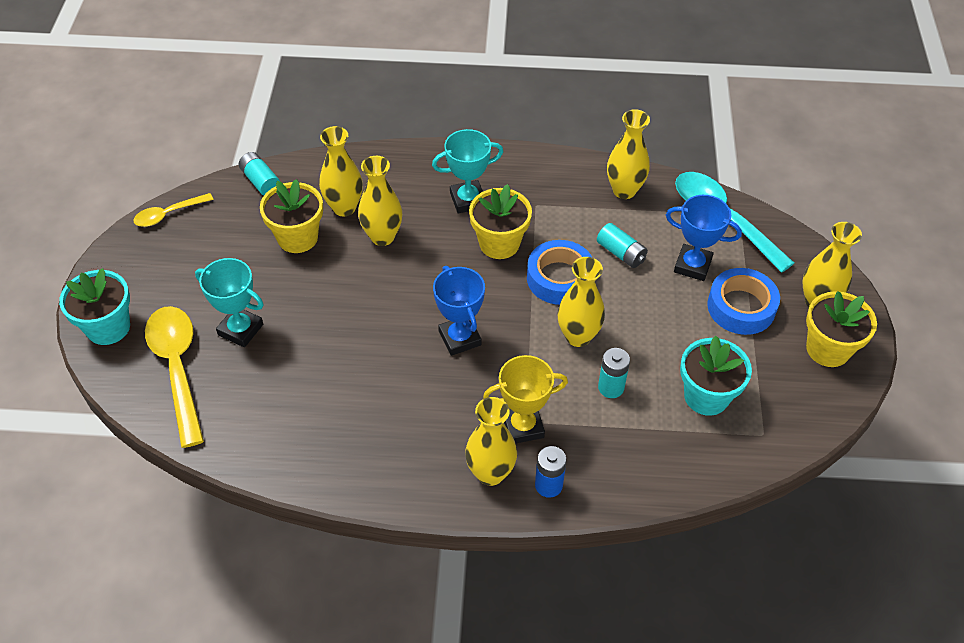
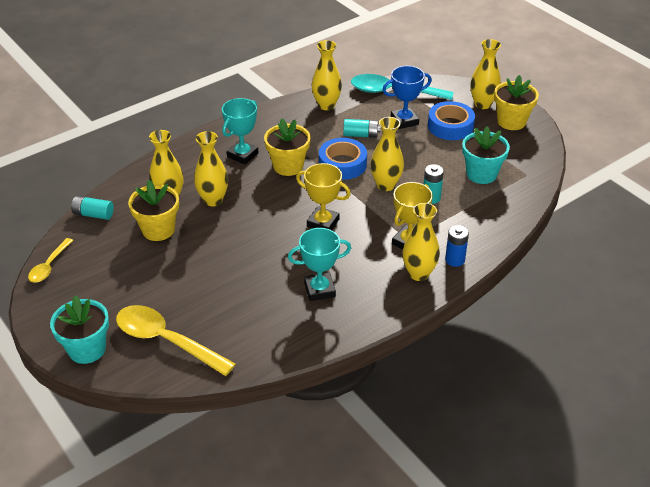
camera: 40 degrees left, 10 degrees down
(240, 330) = (182, 296): turquoise trophy -> turquoise trophy (319, 290)
(459, 338) = (323, 223): blue trophy -> yellow trophy

